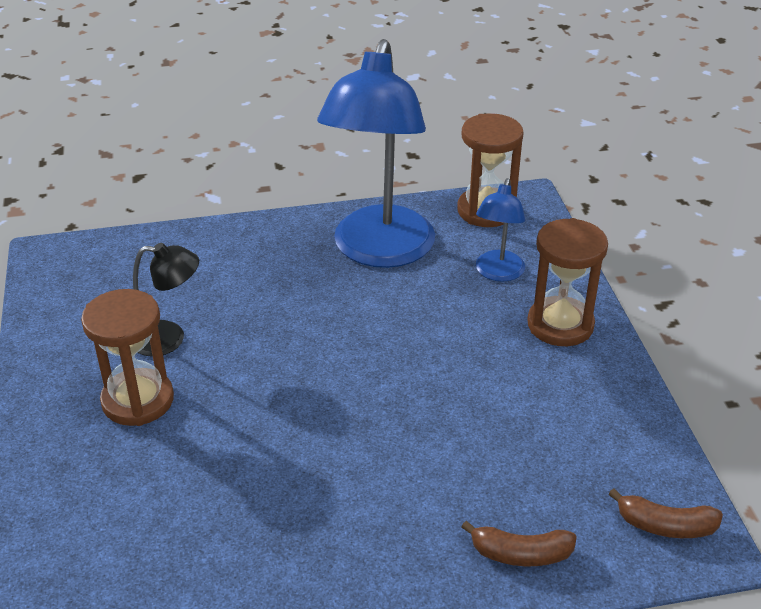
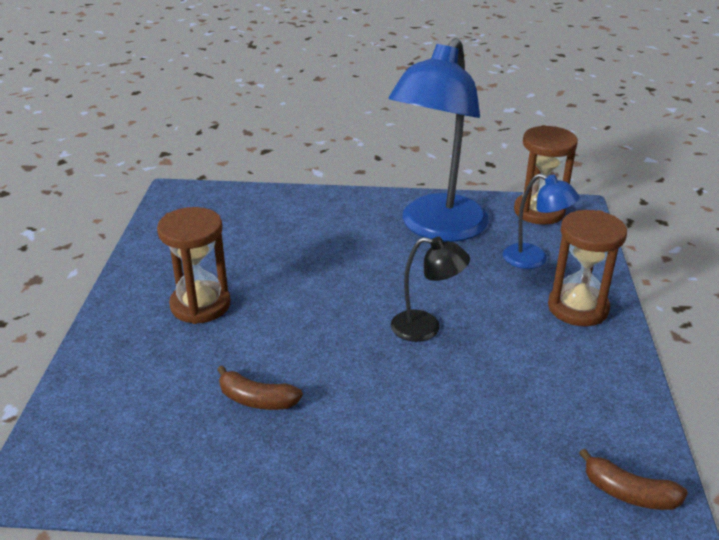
camera: 15 degrees right, 5 degrees down
(169, 339) = (243, 265): black lamp -> black lamp (426, 328)
(498, 273) = (534, 259): blue lamp -> blue lamp turned 90 degrees counterclockwise
(520, 554) = (481, 488): brown banana -> brown banana (256, 400)

